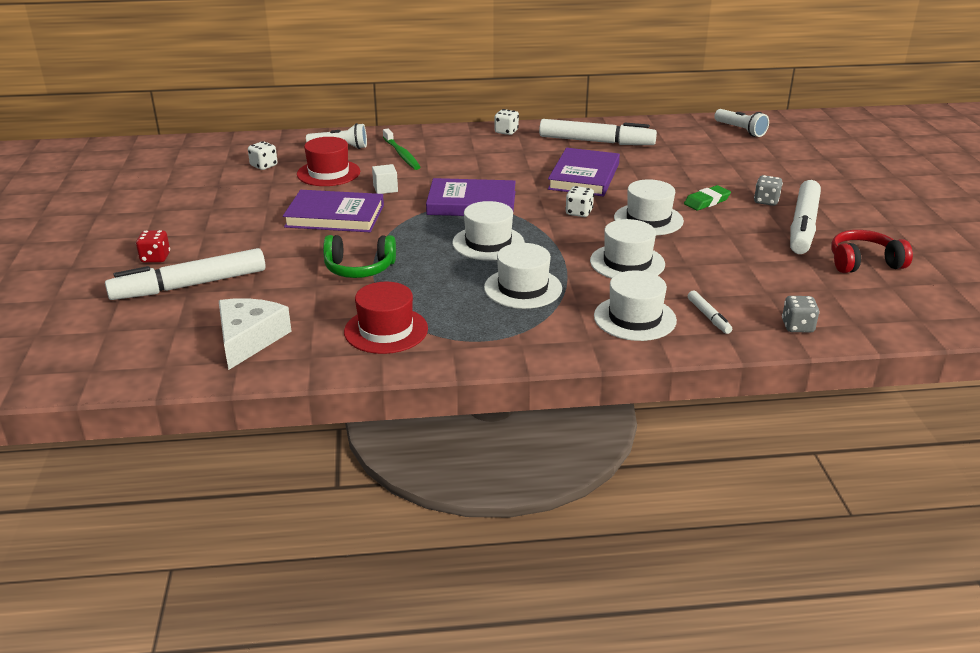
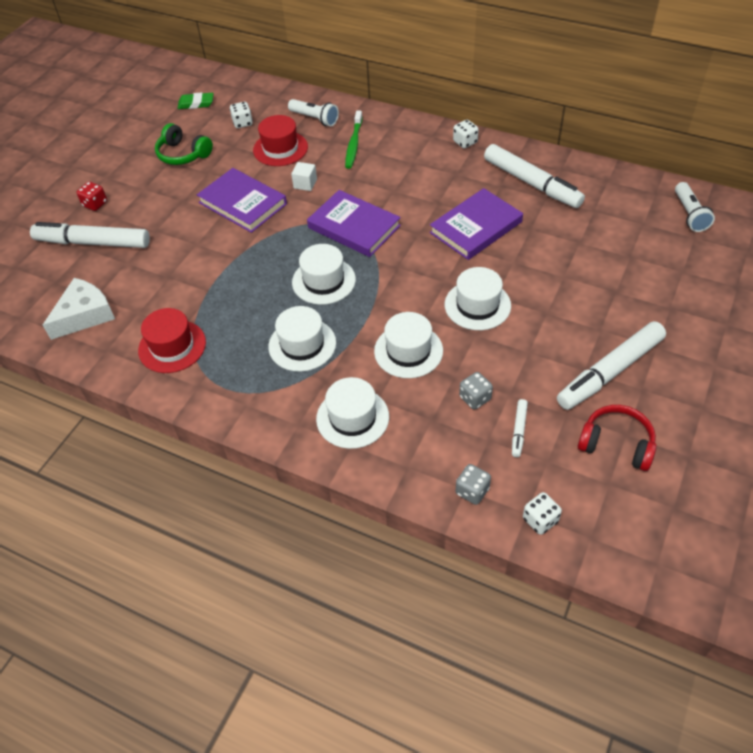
camera: 35 degrees right, 20 degrees up
(359, 268) = (210, 271): green headphones -> green headphones (183, 154)
(579, 212) = (428, 273): white dice -> white dice (540, 520)
(706, 201) = (553, 302): green eraser -> green eraser (196, 103)
(708, 317) = (411, 444): white marker -> white marker (519, 430)
(766, 201) = (609, 324): grey dice -> grey dice (475, 398)

